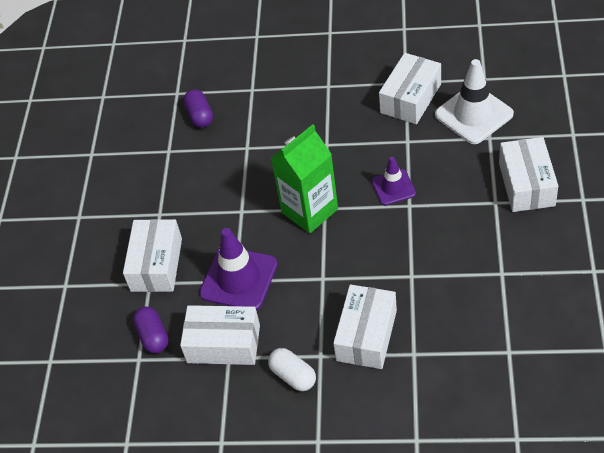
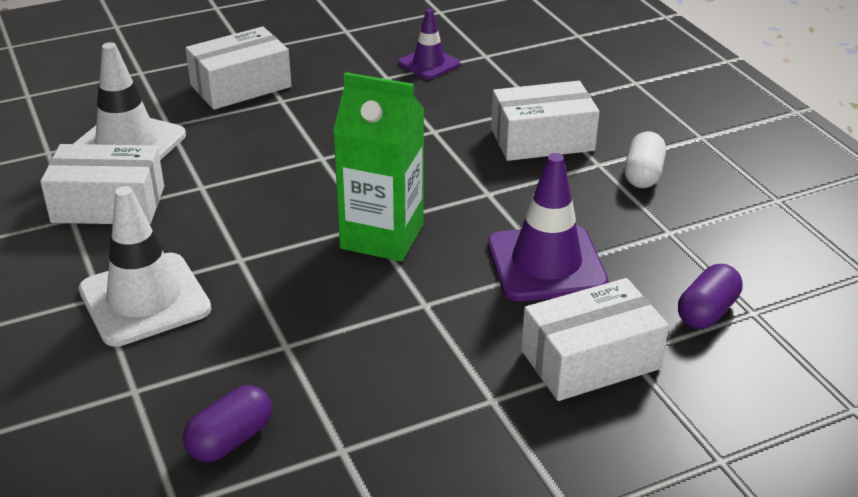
camera: 125 degrees left, 15 degrees down
(223, 343) = (654, 242): white box -> none
(315, 102) = (144, 300): none -> white traffic cone
(393, 187) = (297, 177): purple traffic cone -> purple traffic cone (429, 64)

